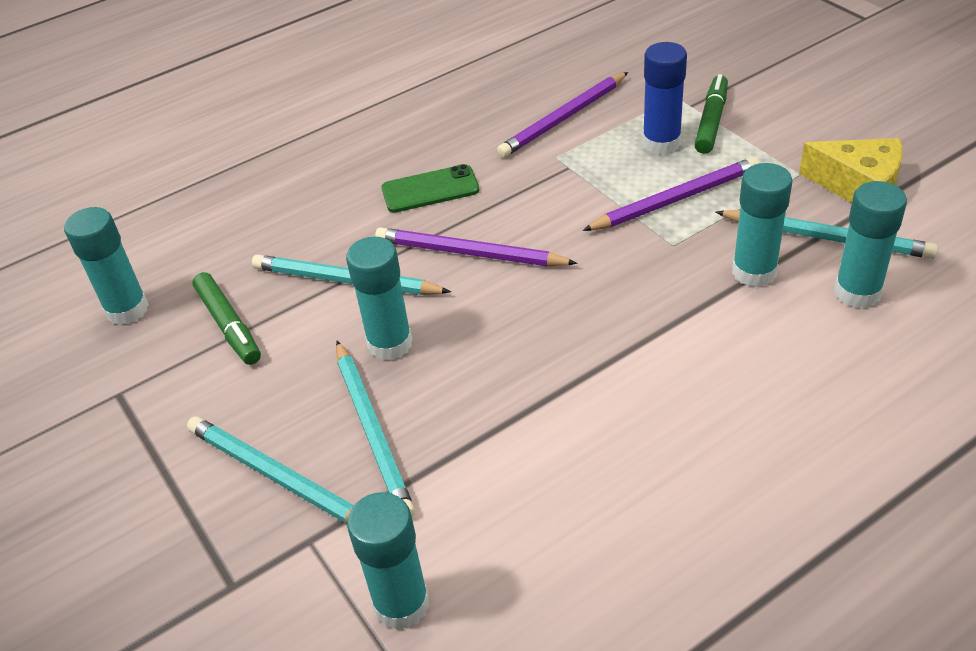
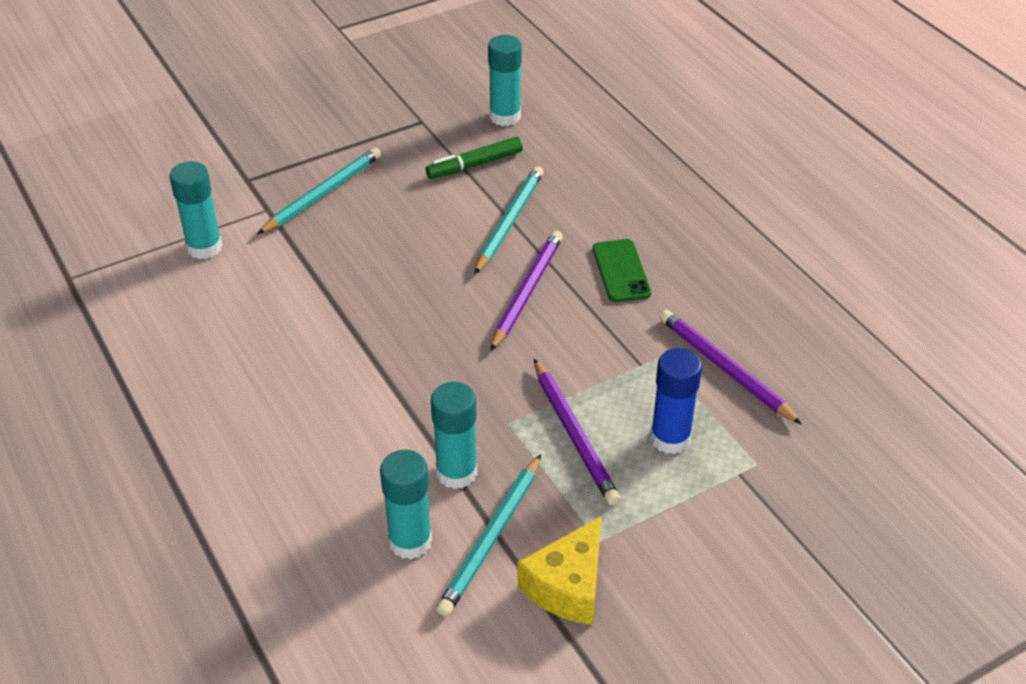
camera: 90 degrees right, 0 degrees up
(372, 430) = (348, 235): turquoise pencil -> none
(390, 344) = (431, 245): turquoise glue stick -> none
(711, 121) = (705, 486): green marker -> none

